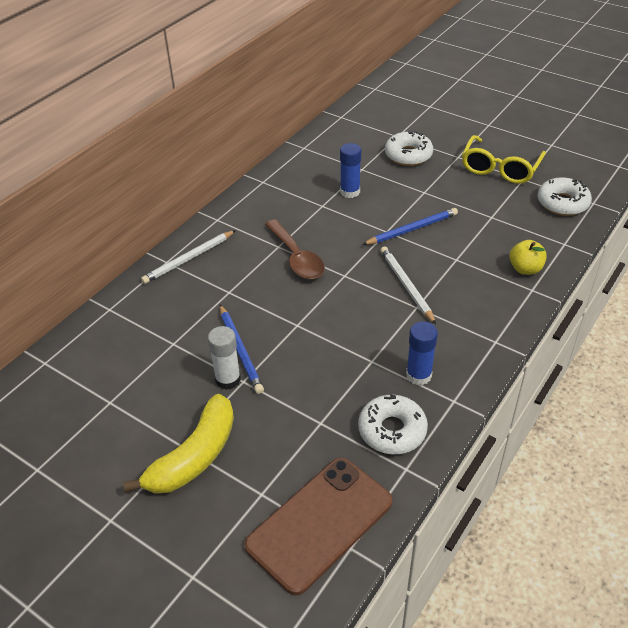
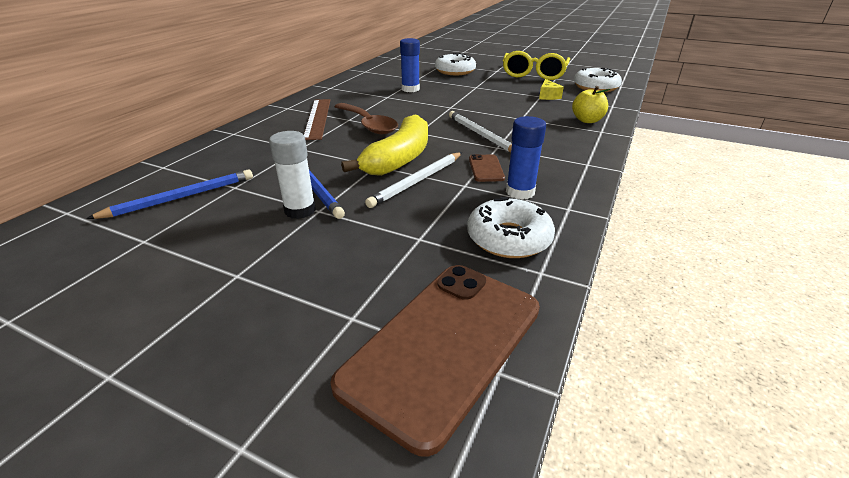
camera: 10 degrees left, 10 degrees down
(189, 259) = (257, 130): white pencil -> white pencil (417, 181)
(194, 457) = (254, 285): yellow banana -> yellow banana (399, 159)
(247, 242) = (317, 118): none -> brown ruler
(397, 339) = (486, 168): none -> brown phone
(412, 229) = (473, 105): blue pencil -> blue pencil (181, 197)
(500, 218) = (548, 96): none -> yellow cheese

